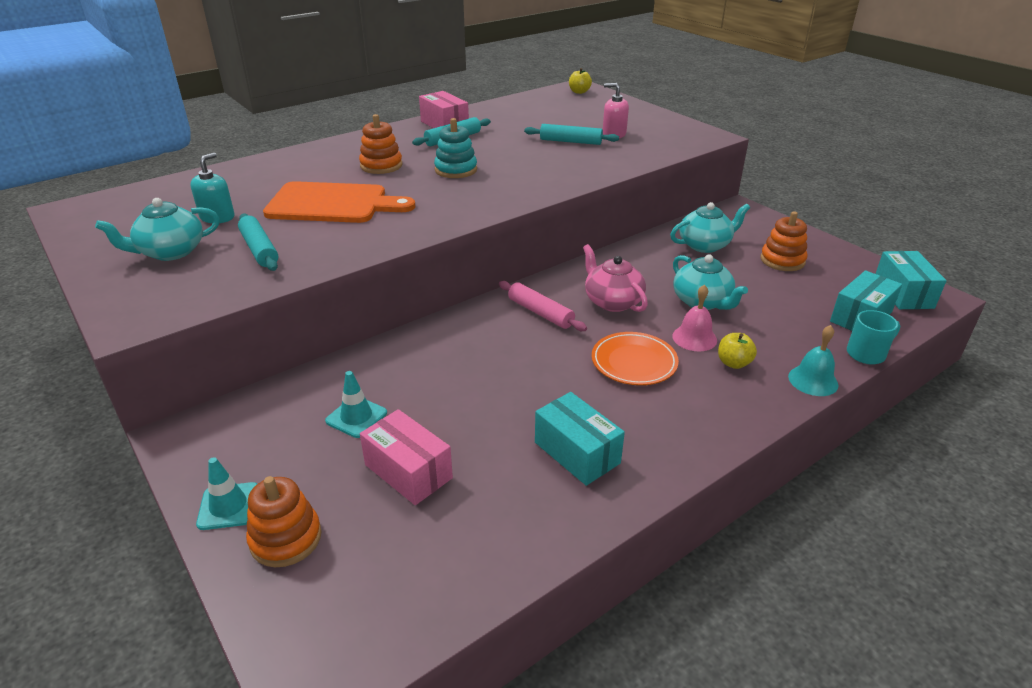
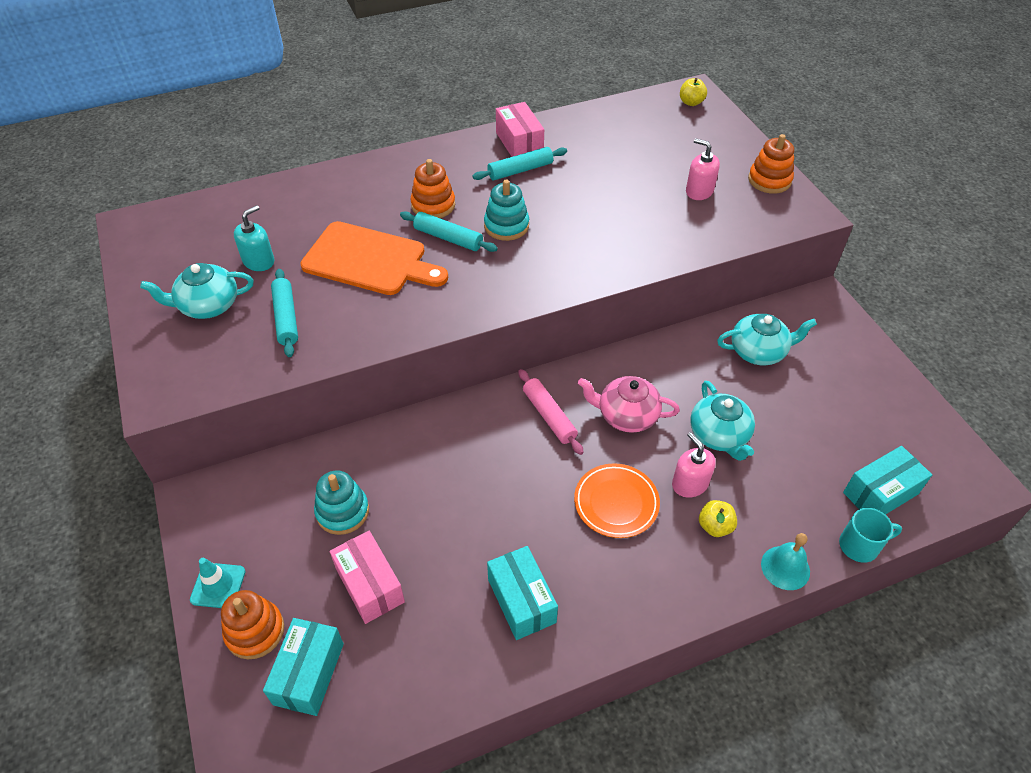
camera: 15 degrees right, 15 degrees up
(356, 417) = (342, 511): turquoise traffic cone -> turquoise stacking toy
(570, 141) = (645, 196): turquoise rolling pin -> turquoise rolling pin (448, 238)
(612, 301) = (626, 415): pink teapot -> pink teapot turned 60 degrees counterclockwise
(694, 338) = (690, 484): pink bell -> pink soap dispenser
(782, 260) = (834, 392): orange stacking toy -> orange stacking toy (769, 180)
(903, 293) = (946, 469): turquoise box -> turquoise box (309, 673)

